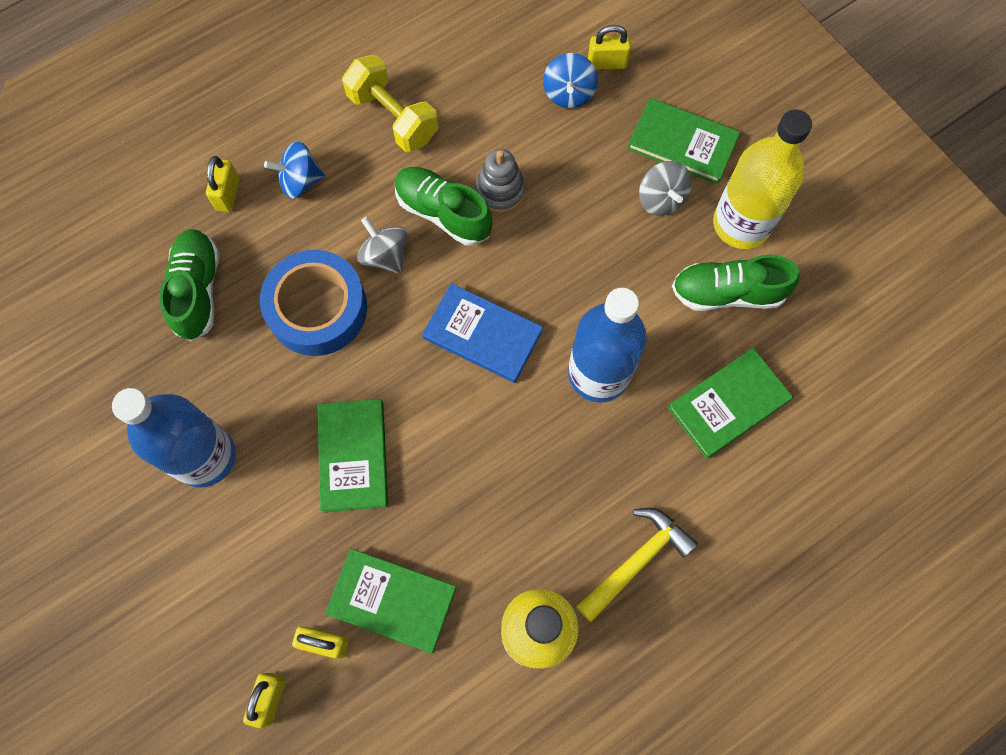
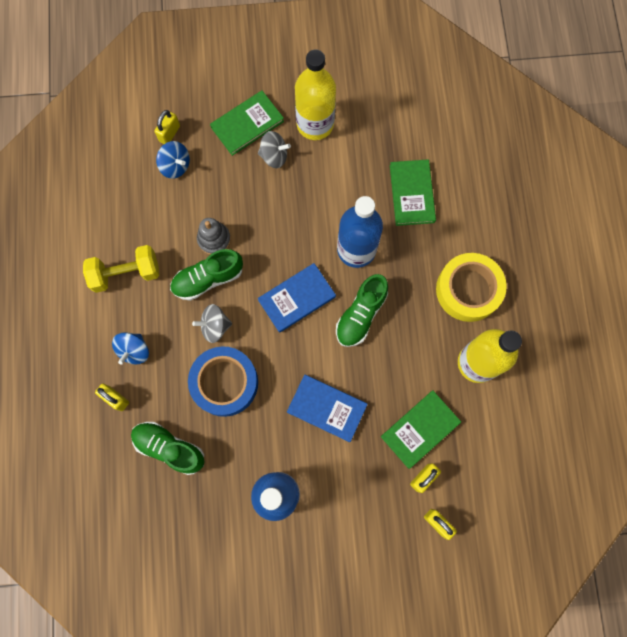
camera: 60 degrees left, 5 degrees up
(353, 456) = (327, 408): green book -> blue book
(637, 561) = (468, 290): yellow hammer -> yellow tape
(727, 293) = (350, 156): green shoe -> green shoe (361, 315)

